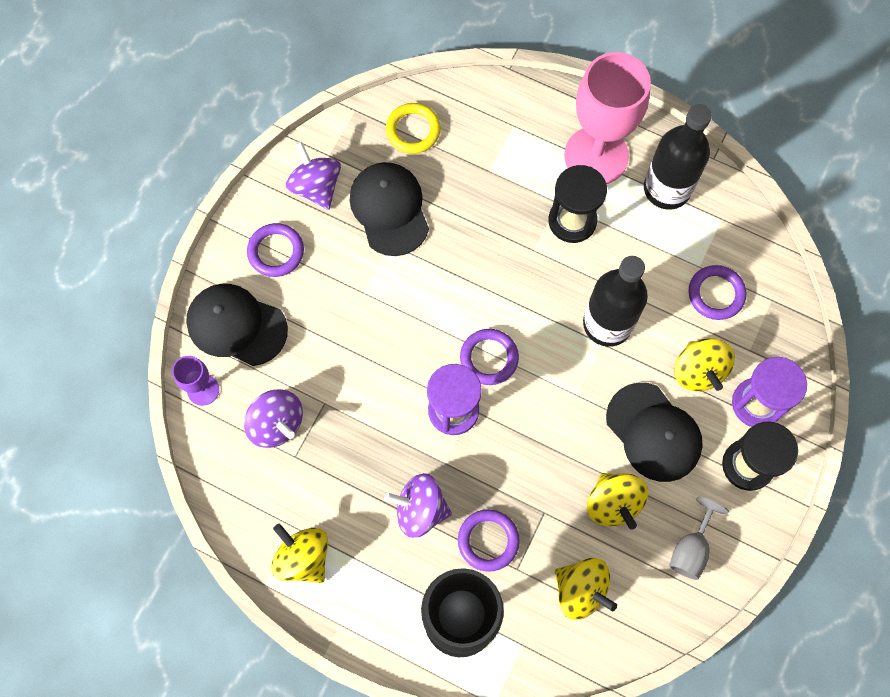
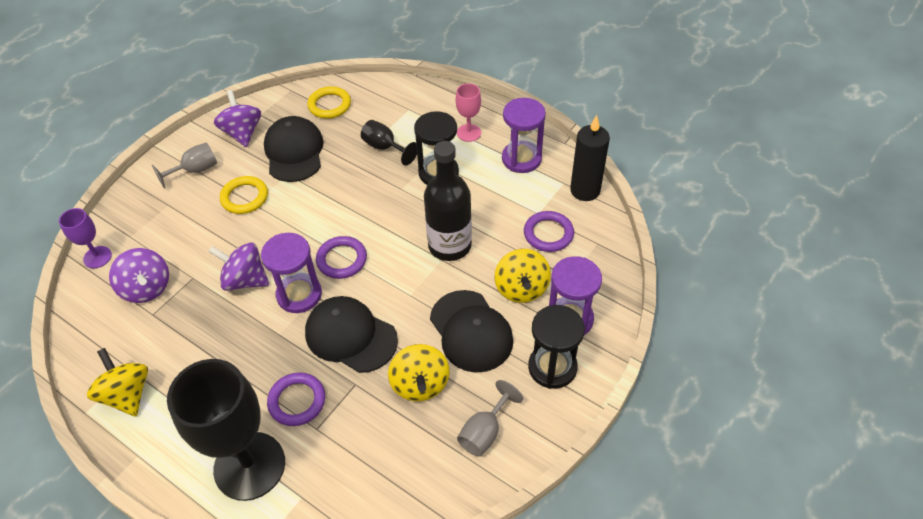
camera: 10 degrees right, 20 degrees down
(236, 325) = (143, 216): black cap -> black cap (350, 336)
(276, 252) = (195, 170): purple ring -> grey goblet
(349, 284) = (244, 197): none -> yellow ring
(420, 509) = (244, 368): purple spinning top -> purple spinning top (245, 280)
(499, 190) = (385, 148): none -> black goblet
(581, 590) = (370, 455): yellow spinning top -> none
(596, 156) = (469, 133): pink goblet -> pink goblet, size x0.47
(667, 189) = (521, 159): black bottle -> purple hourglass
(748, 227) = (585, 190): none -> black candle

